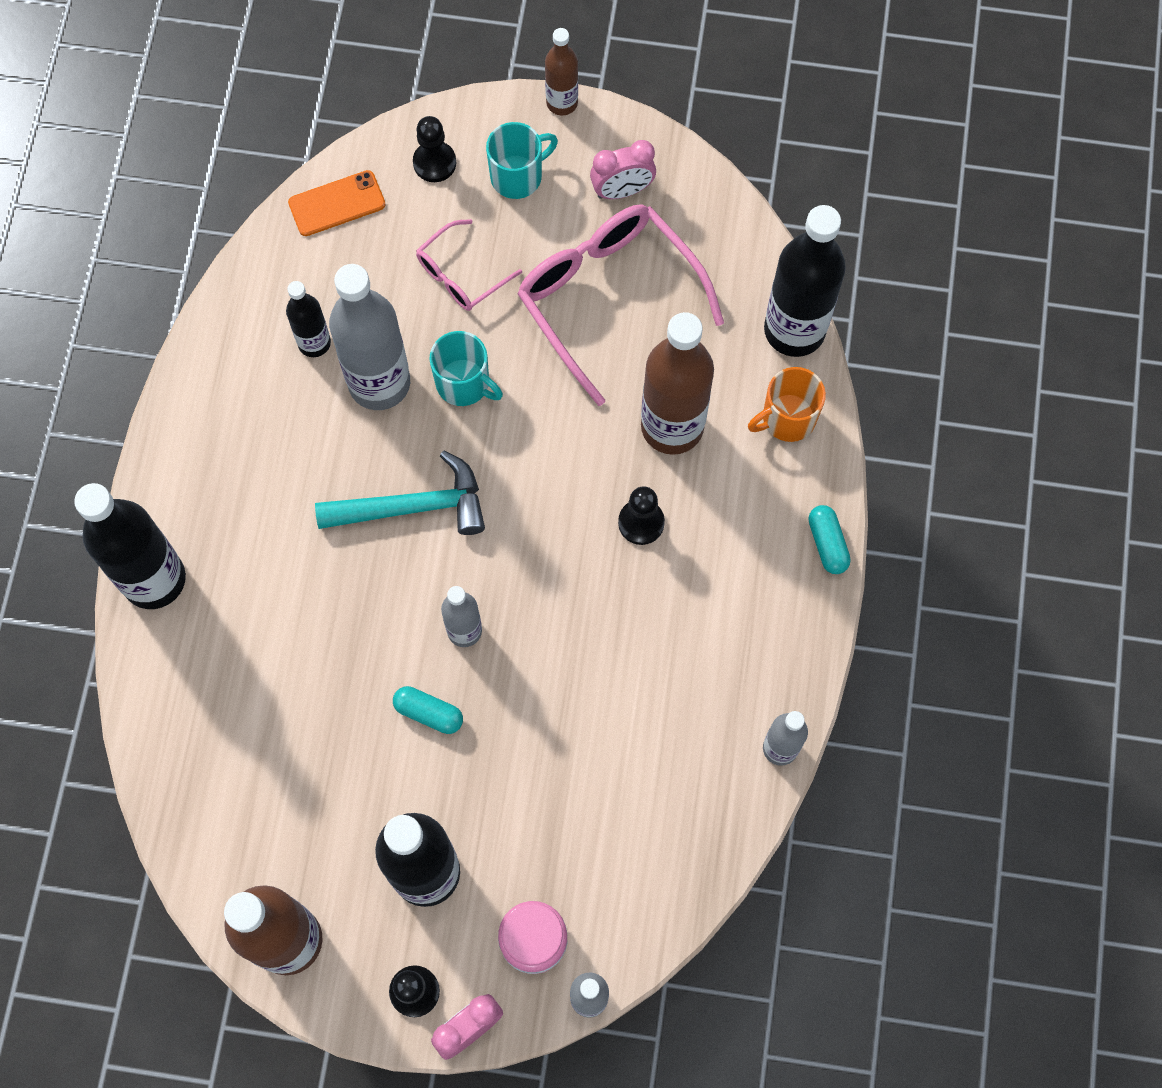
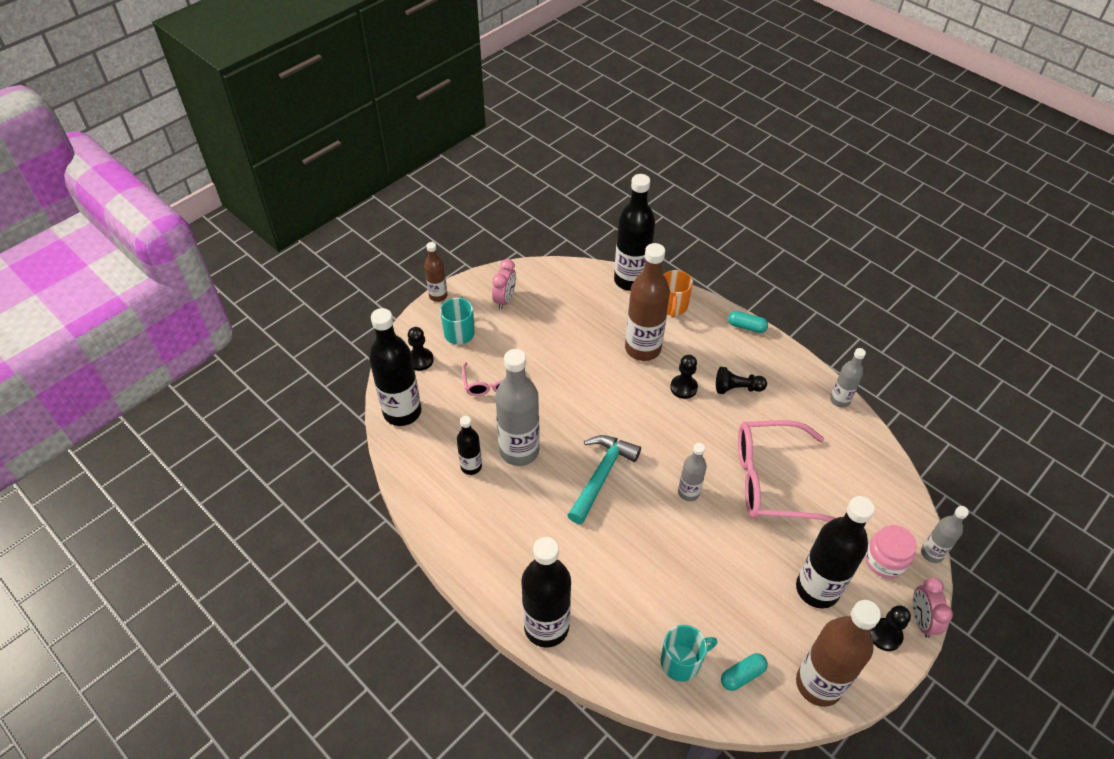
camera: 55 degrees left, 20 degrees down
(337, 204) = (402, 412): orange phone -> black bottle
(429, 713) = (724, 535): turquoise capsule -> turquoise capsule (742, 675)
(464, 383) = (550, 415): turquoise mug -> turquoise mug (681, 662)
(608, 298) = (555, 335): pink glasses -> pink glasses (771, 481)
(694, 595) = (737, 388): none -> black pawn

